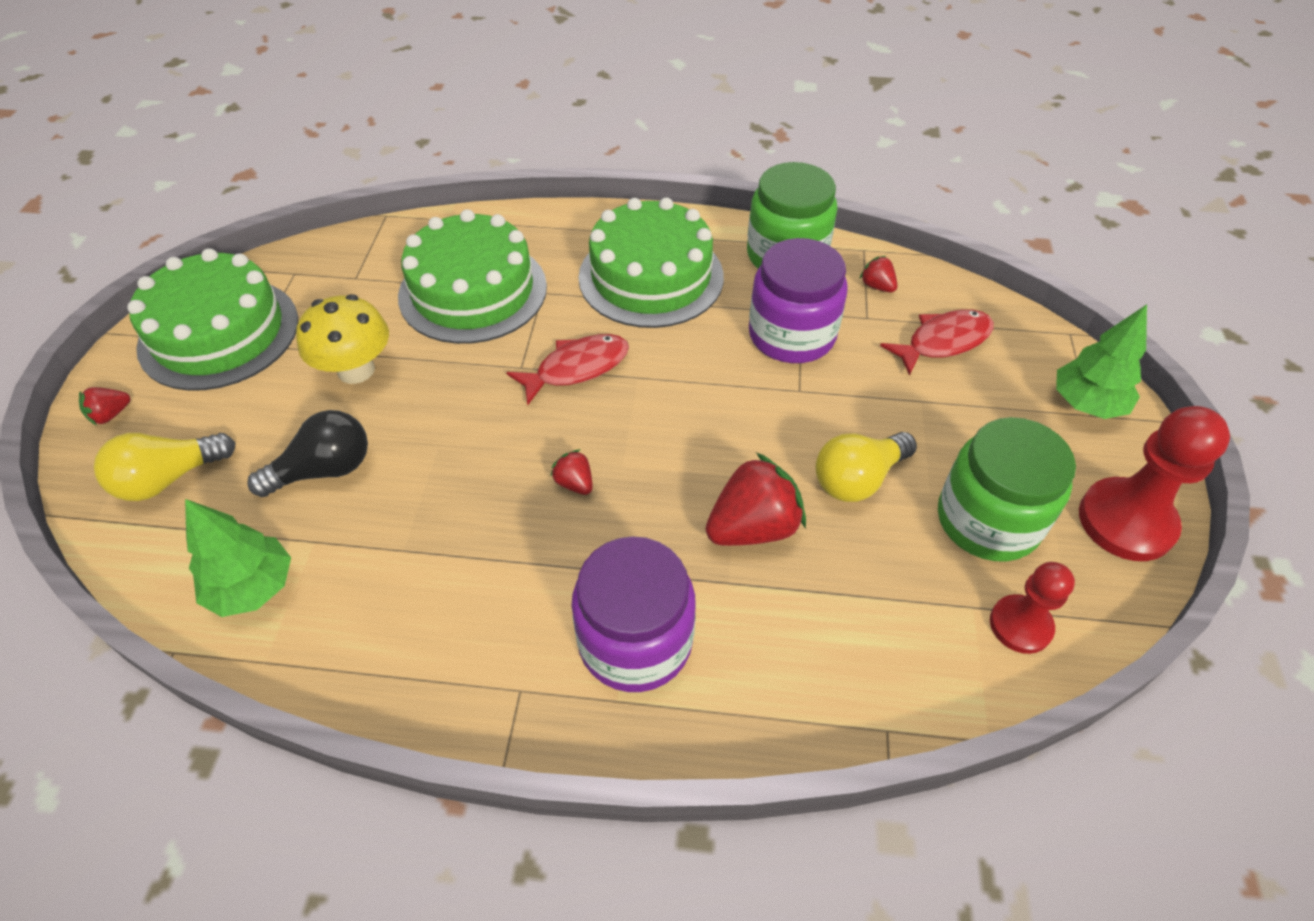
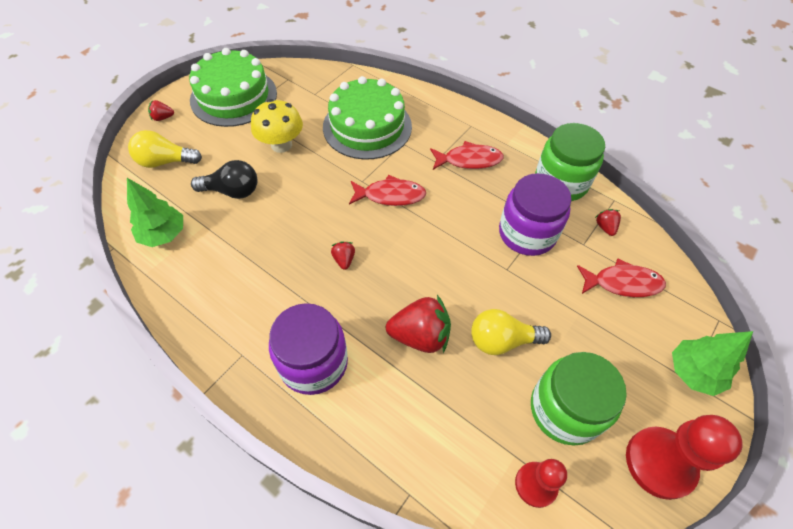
camera: 30 degrees right, 5 degrees up
(651, 277) = (469, 160): green cake -> red fish

